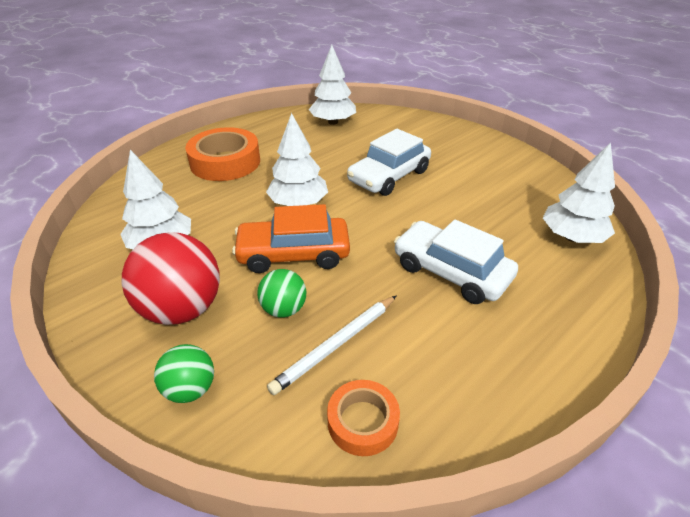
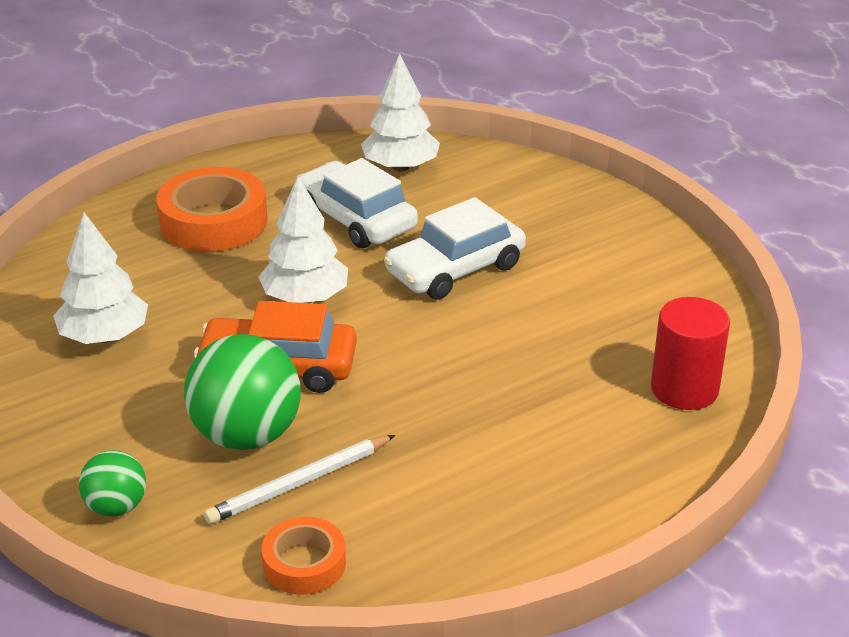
camera: 10 degrees right, 5 degrees down
(182, 309) = (120, 420): red ball -> none
(284, 309) = (246, 435): green ball -> green ball, size x1.84
(451, 272) = (485, 415): white car -> white car (356, 219)
(571, 237) = (684, 389): white tree -> red cylinder

